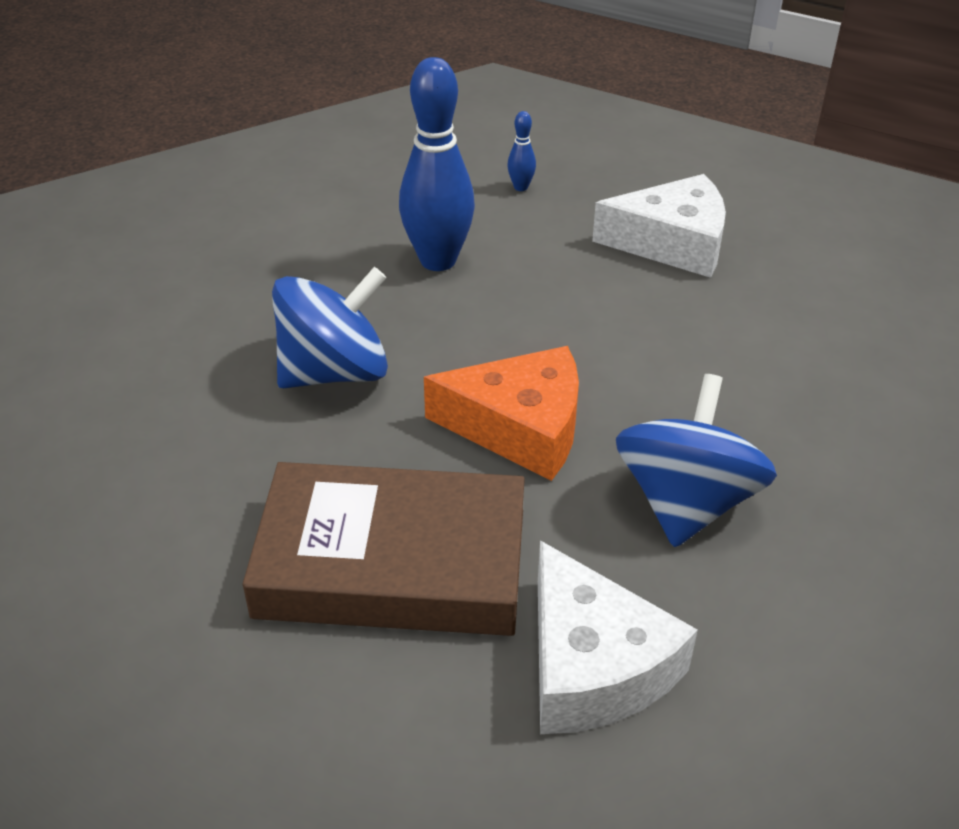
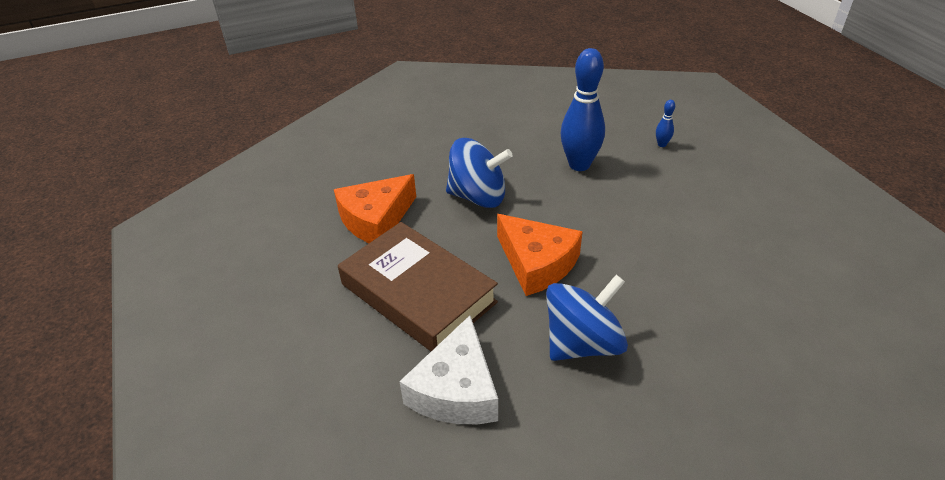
camera: 40 degrees right, 0 degrees up
(199, 487) = (376, 219): none -> orange cheese
(672, 243) = (720, 208): white cheese -> none

